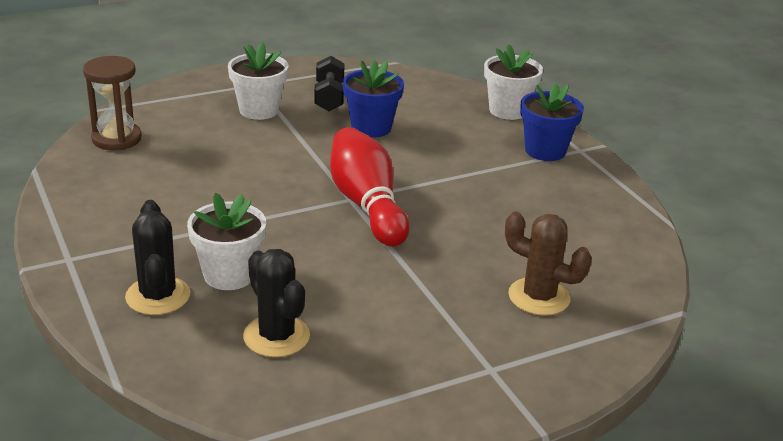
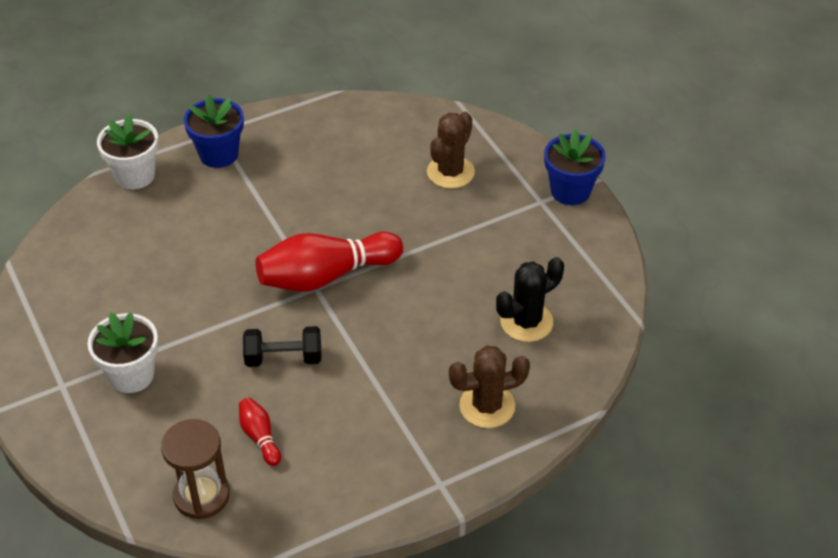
camera: 90 degrees left, 15 degrees up
(158, 296) = (487, 406): black cactus -> brown cactus
(168, 165) = (260, 437): none -> red bowling pin
(229, 275) = (449, 361): white flower pot -> none
(329, 97) = (100, 316): black dumbbell -> black dumbbell (283, 358)
(371, 128) = (173, 278): blue flower pot -> blue flower pot (570, 191)

